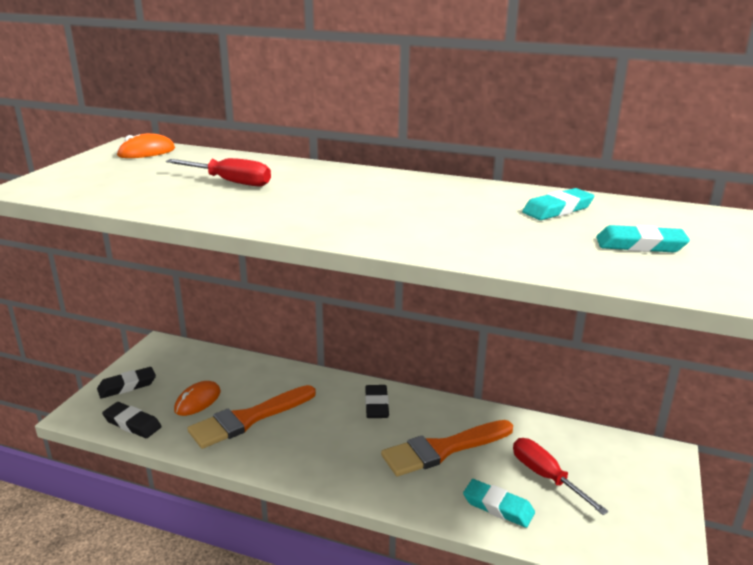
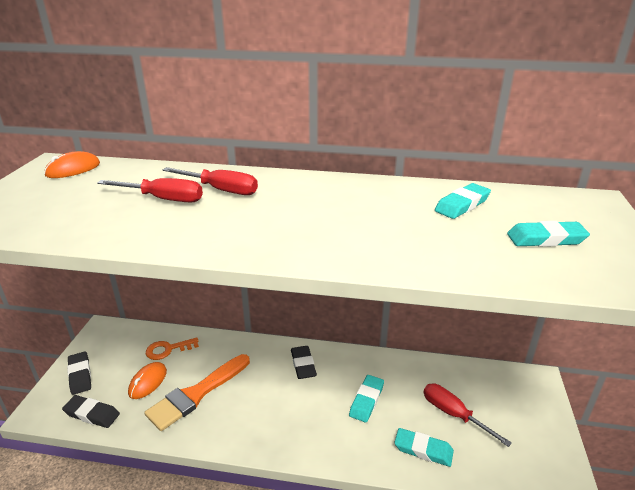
camera: 10 degrees left, 5 degrees up
(127, 386) = (80, 375): black eraser -> black eraser turned 75 degrees counterclockwise
(226, 372) = (168, 349): none -> orange key
(294, 179) = (221, 190): none -> red screwdriver
(443, 449) = (366, 400): orange brush -> turquoise eraser

